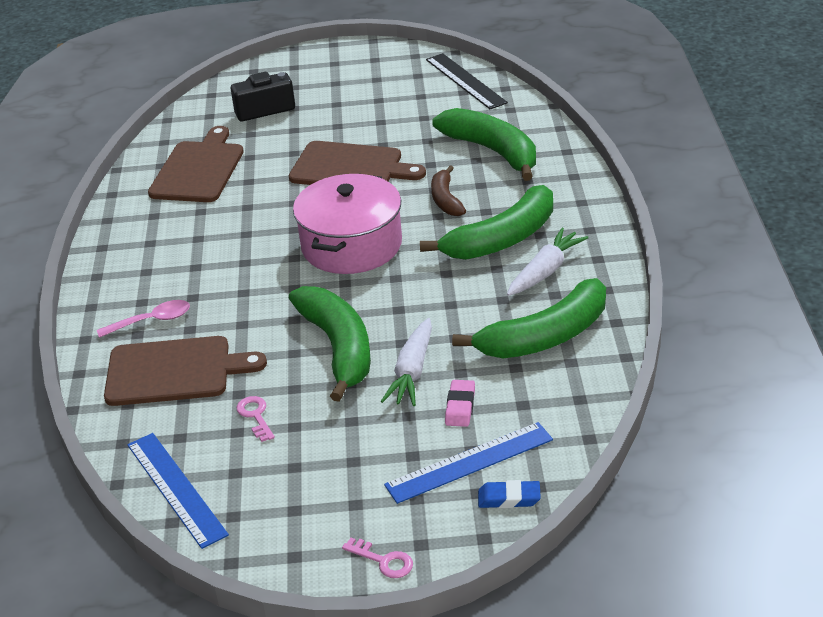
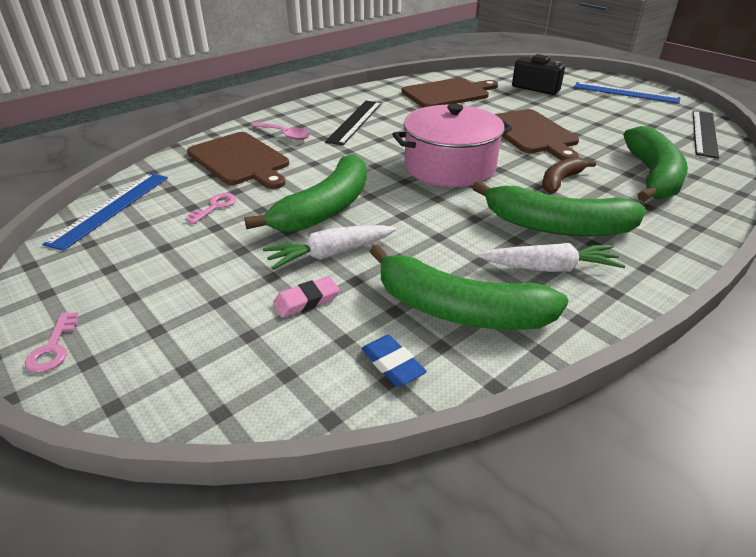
camera: 50 degrees right, 0 degrees up
(183, 261) = (355, 121): none -> black ruler
(469, 462) = (229, 342): blue ruler -> blue ruler (625, 93)
(509, 498) = (187, 397): blue eraser -> blue eraser (392, 364)

